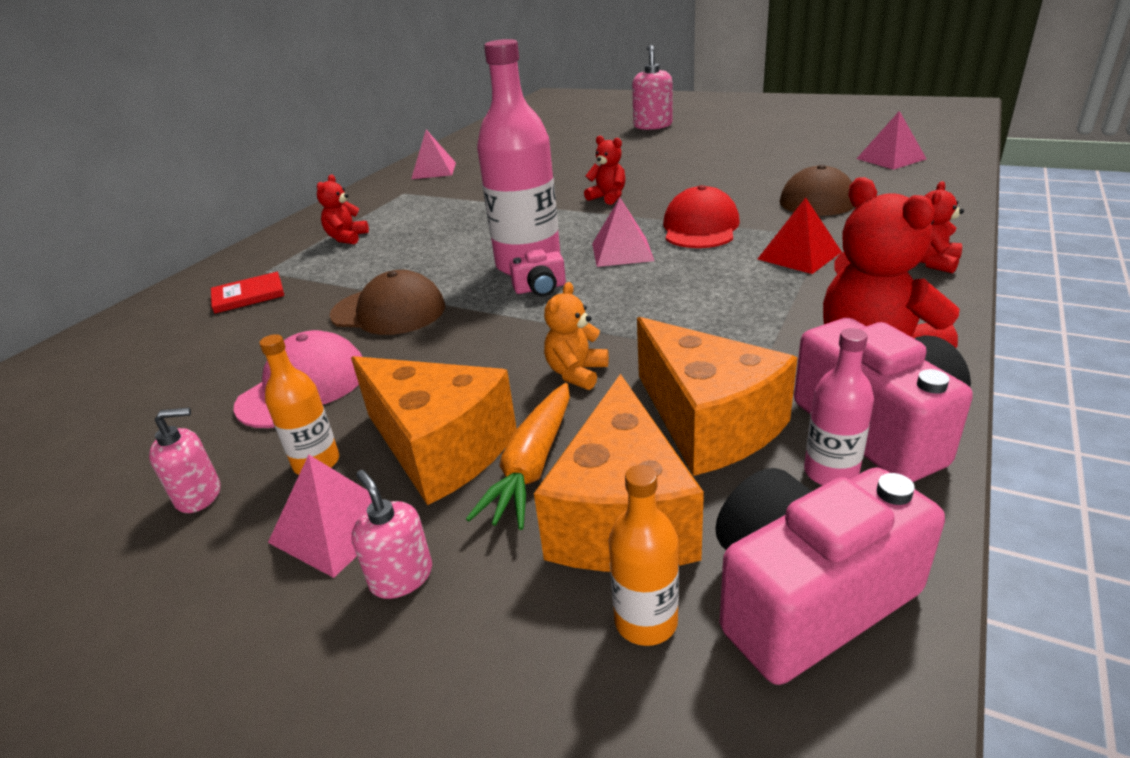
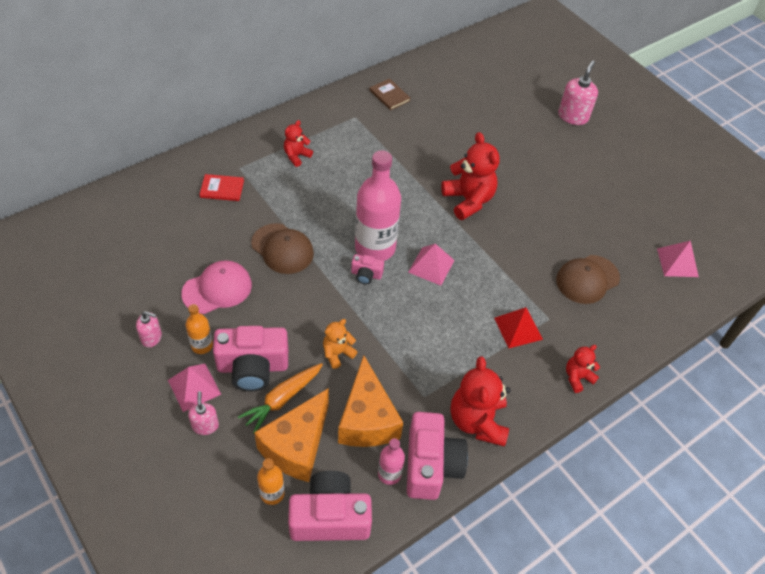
camera: 20 degrees right, 20 degrees up
(434, 170) = (389, 95): pink pyramid -> brown book
(439, 449) = (252, 367): orange cheese -> pink camera
(608, 197) = (468, 200): red teddy bear -> red teddy bear, size x1.84
(700, 227) = (492, 268): red cap -> none

